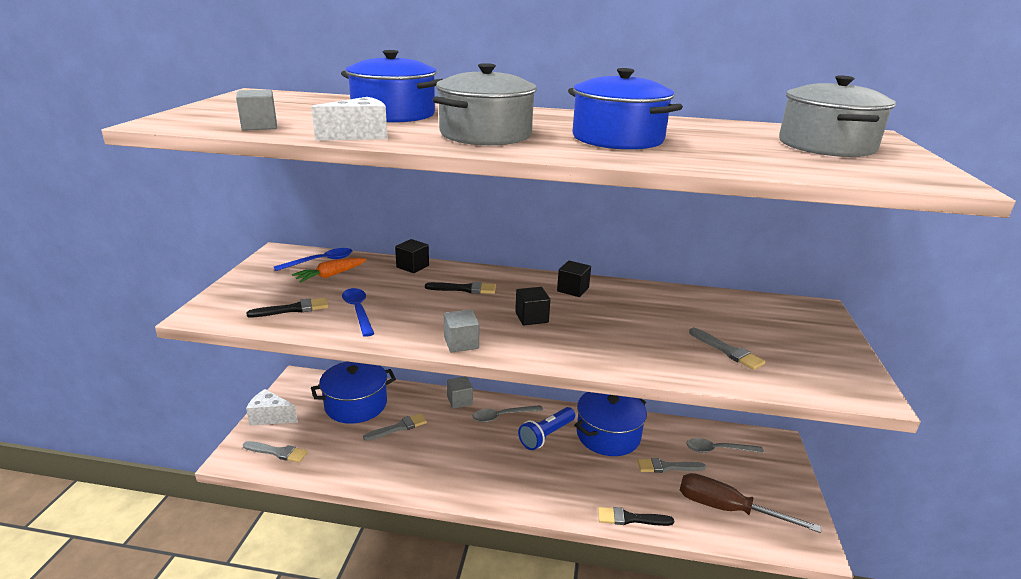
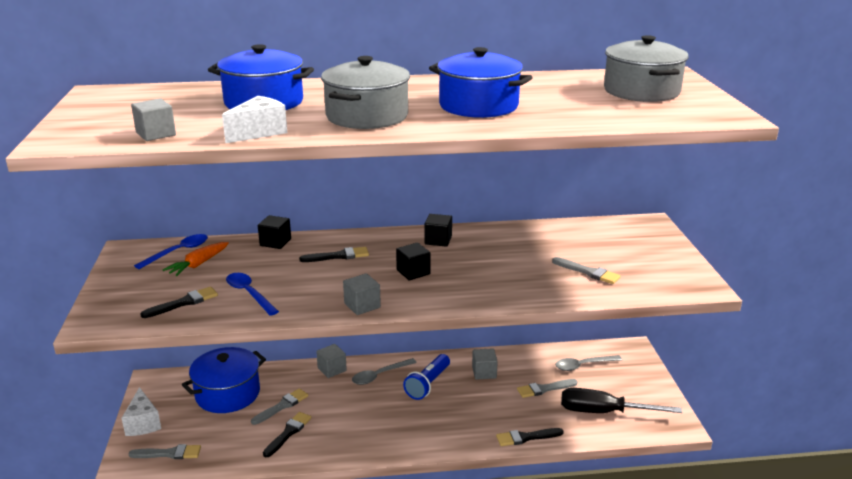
camera: 15 degrees left, 0 degrees up
(270, 417) = (143, 423): white cheese -> white cheese turned 105 degrees counterclockwise
(392, 456) = (288, 433): none -> black brush
(608, 435) = (484, 372): blue pot -> grey cube
(727, 509) = (603, 412): brown screwdriver -> black screwdriver

